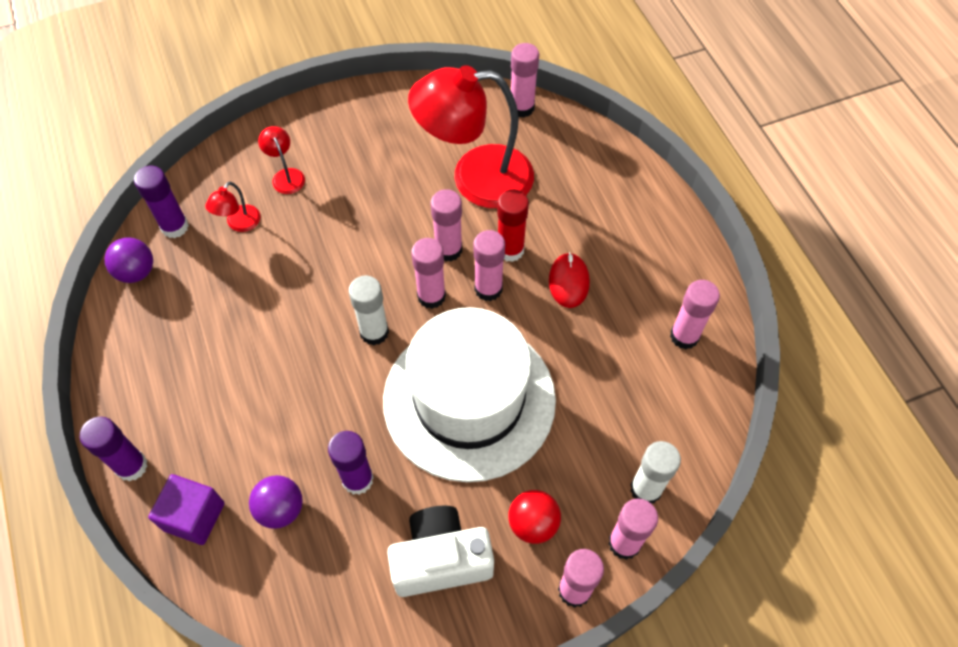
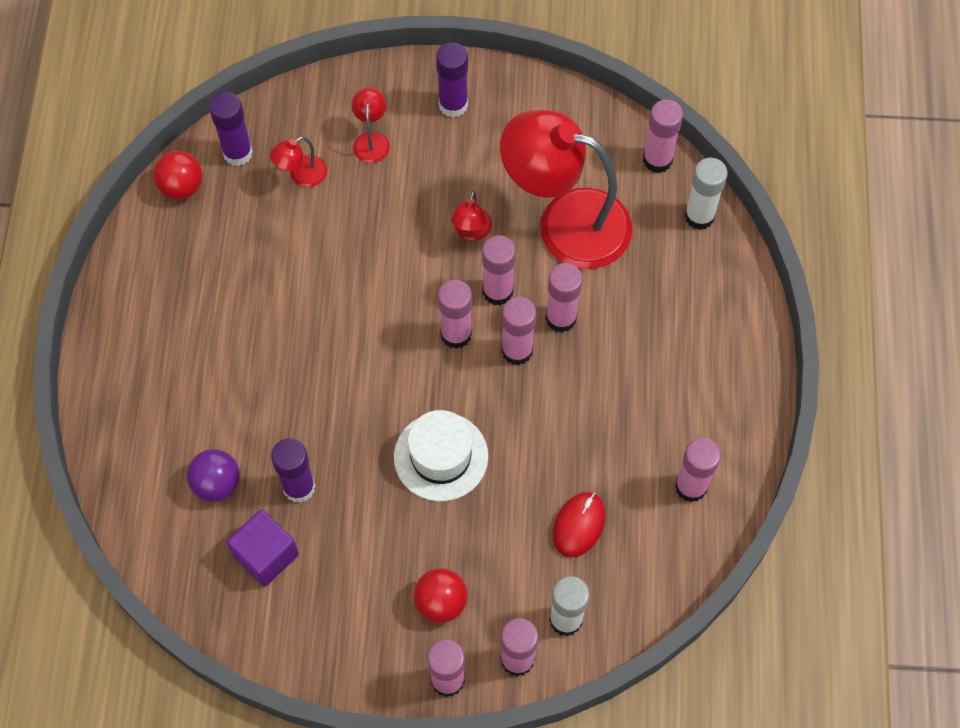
camera: 25 degrees right, 5 degrees up
(132, 466) = (102, 383): purple glue stick -> purple glue stick (453, 105)
(136, 272) = (182, 187): purple ball -> red ball
(194, 516) = (138, 455): purple cube -> purple cube (266, 555)
(374, 332) = (382, 348): white glue stick -> white glue stick (699, 216)
(403, 213) = (471, 232): none -> red lamp
(441, 559) = (339, 596): white camera -> none
(469, 399) = (441, 456): white hat -> white hat, size x0.51
(510, 250) = (561, 318): red glue stick -> pink glue stick
(568, 282) = (603, 378): red mouse -> red mouse (579, 525)

